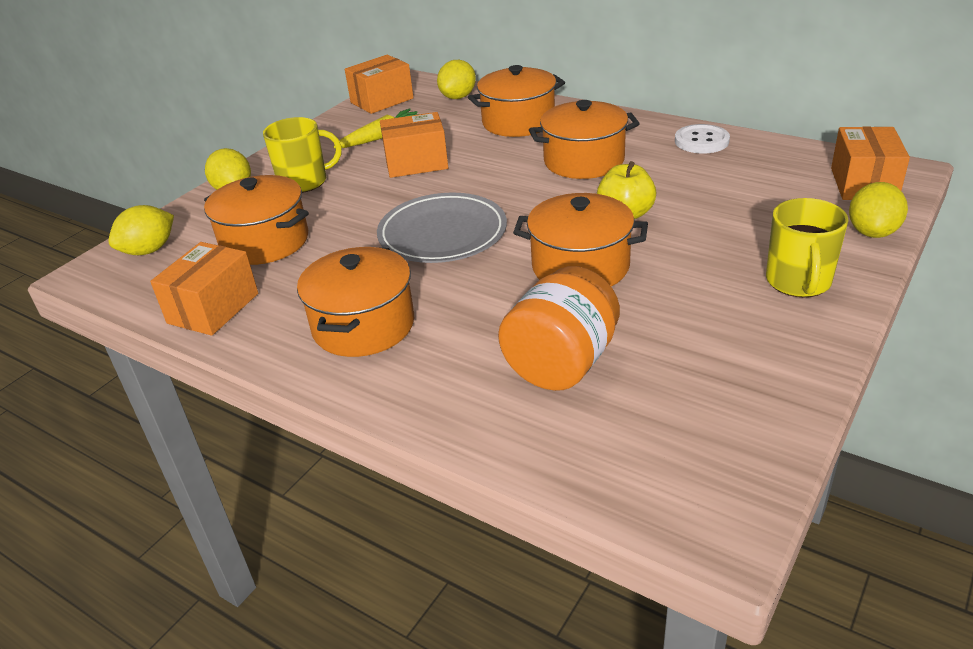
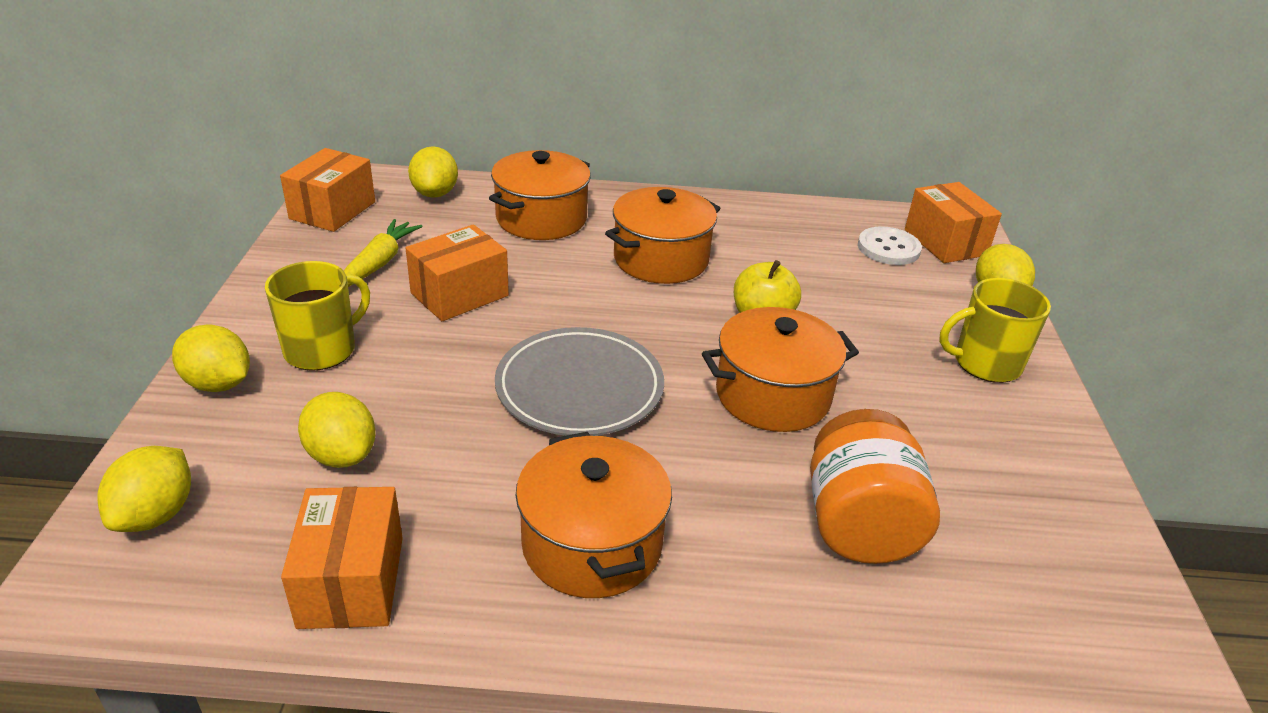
camera: 35 degrees left, 0 degrees up
(265, 242) = (342, 455): orange pot -> yellow lemon
(701, 141) = (761, 216): white button -> white button (888, 248)
(798, 282) = (985, 363): yellow mug -> yellow mug turned 105 degrees clockwise

